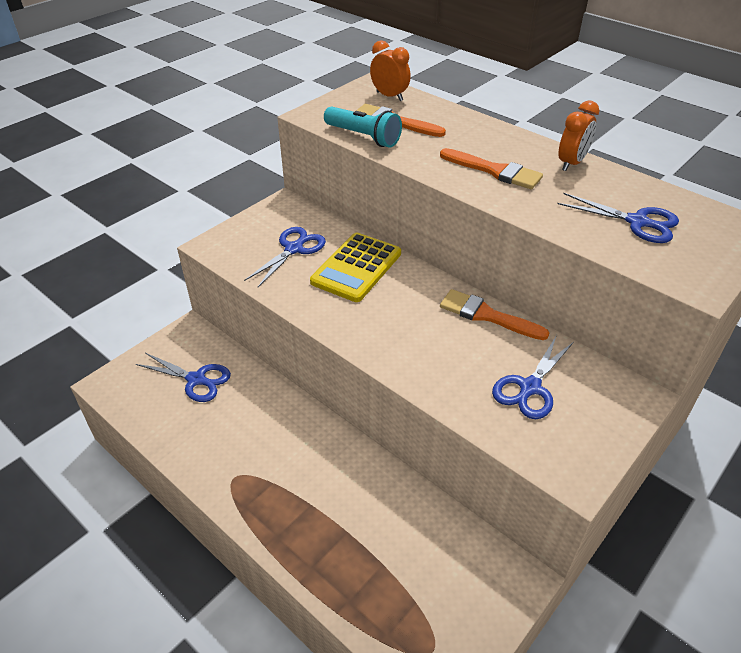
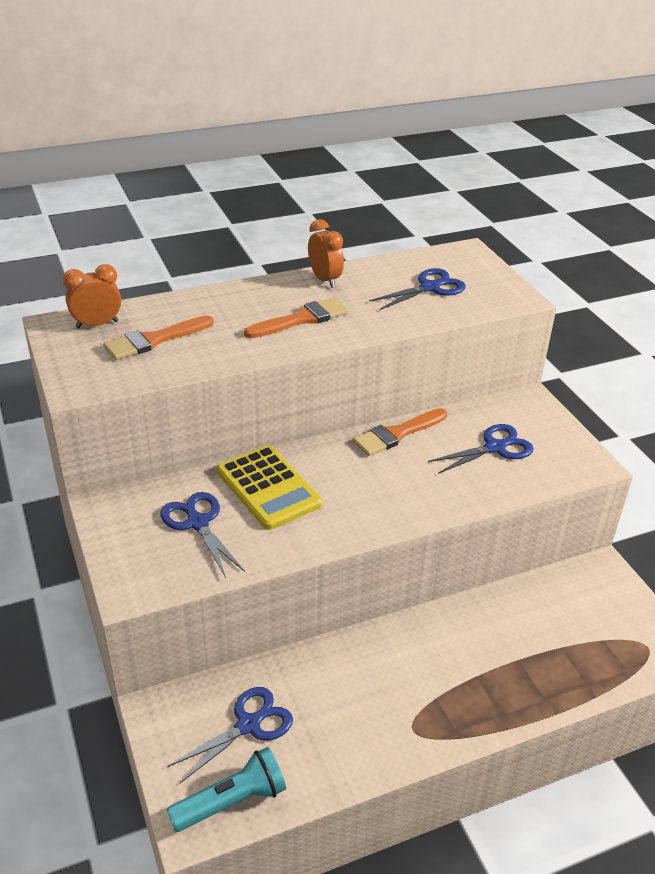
camera: 65 degrees left, 5 degrees down
(363, 137) = (165, 368): turquoise flashlight -> turquoise flashlight (231, 801)
(529, 388) = (495, 447): blue scissors -> blue scissors turned 90 degrees counterclockwise

